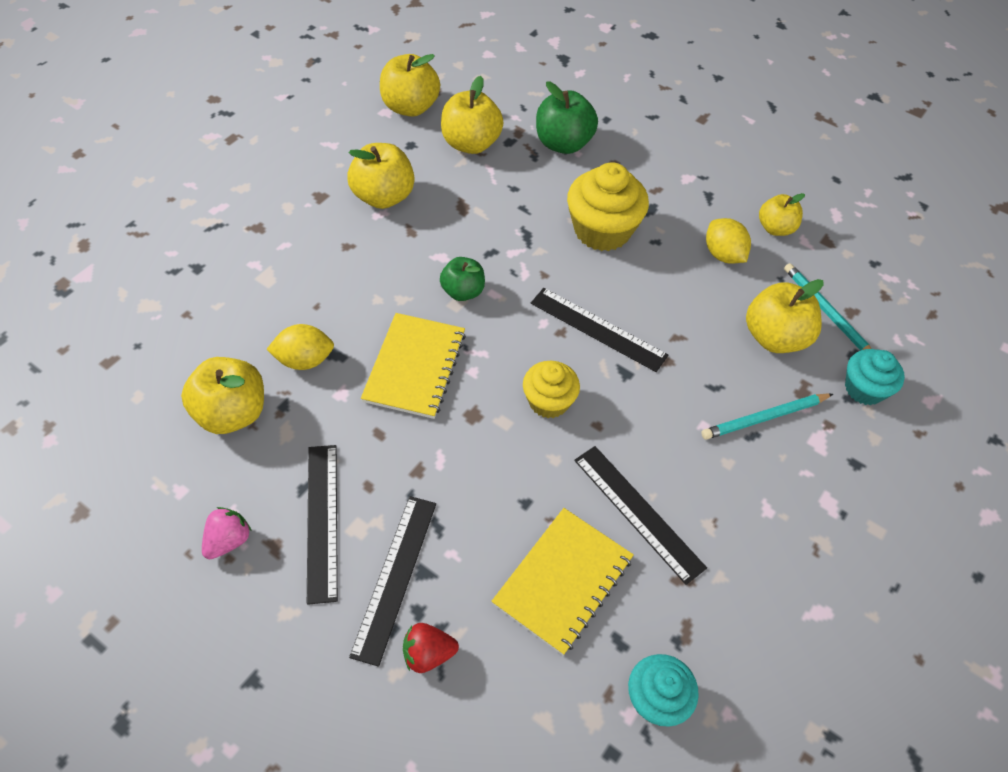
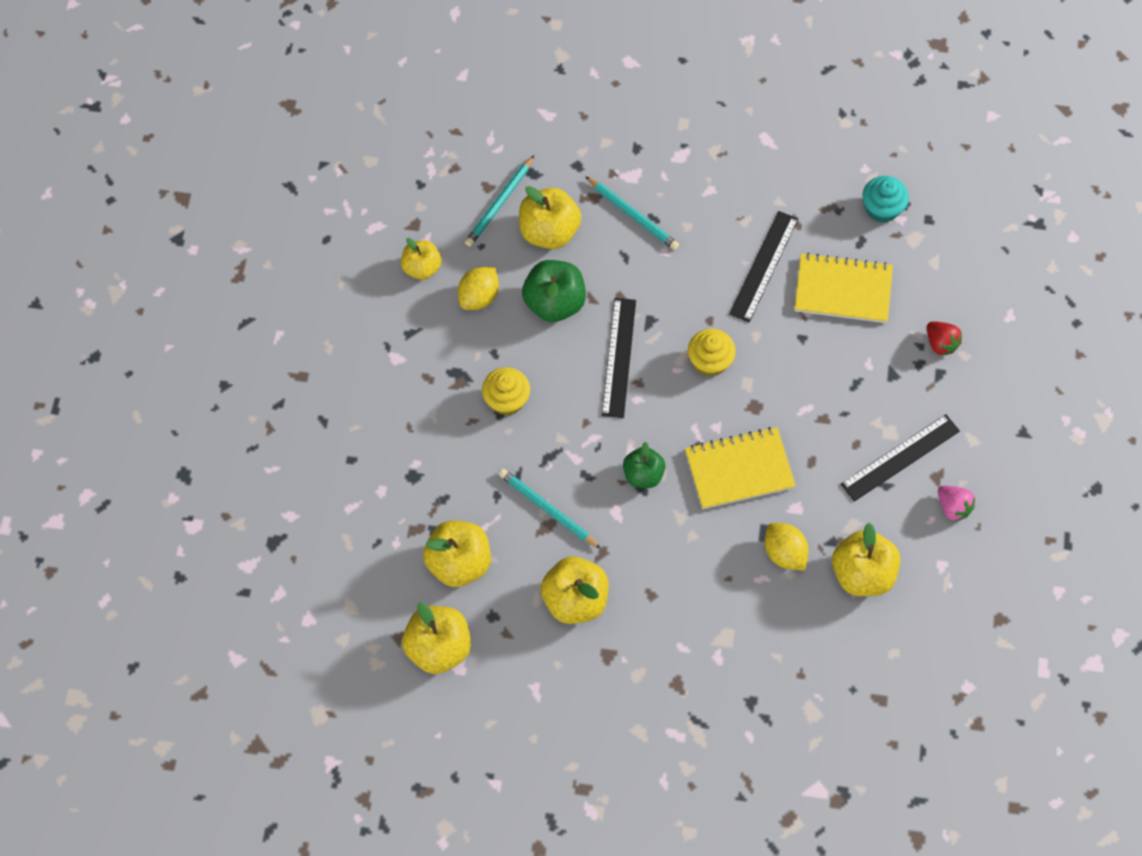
camera: 115 degrees left, 10 degrees up
(228, 540) = (953, 507): pink strawberry -> pink strawberry turned 135 degrees counterclockwise
(395, 577) = (907, 390): black ruler -> none
(477, 213) = (547, 509): none -> turquoise pencil
(563, 143) = (410, 481): green apple -> green apple (554, 303)
(602, 230) = (506, 400): yellow cupcake -> yellow cupcake, size x0.62
(864, 389) = (563, 159): turquoise cupcake -> none

